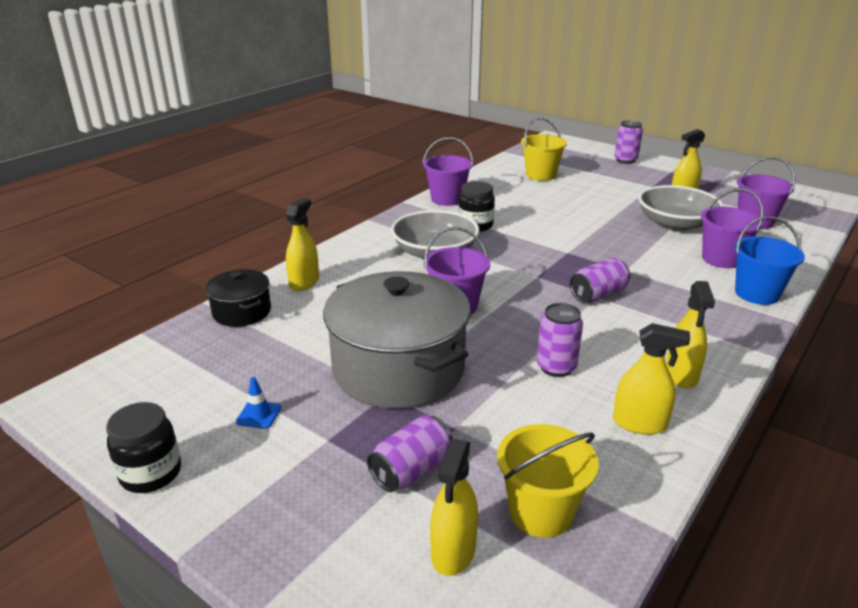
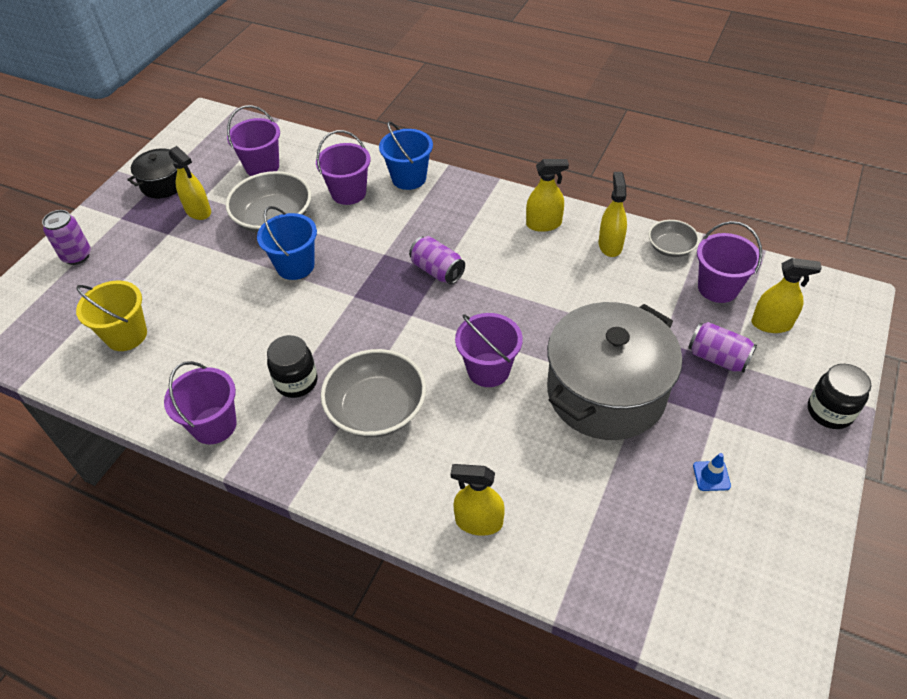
camera: 100 degrees left, 20 degrees up
(151, 473) = (813, 525): black jar -> black jar (829, 411)
(242, 312) = (561, 563): black pot -> black pot (163, 184)
(541, 512) = (718, 288): yellow bucket -> purple bucket
(556, 367) = (561, 291): purple can -> none
(610, 230) = (295, 266): none -> blue bucket
(634, 484) = (670, 247): none -> grey bowl

